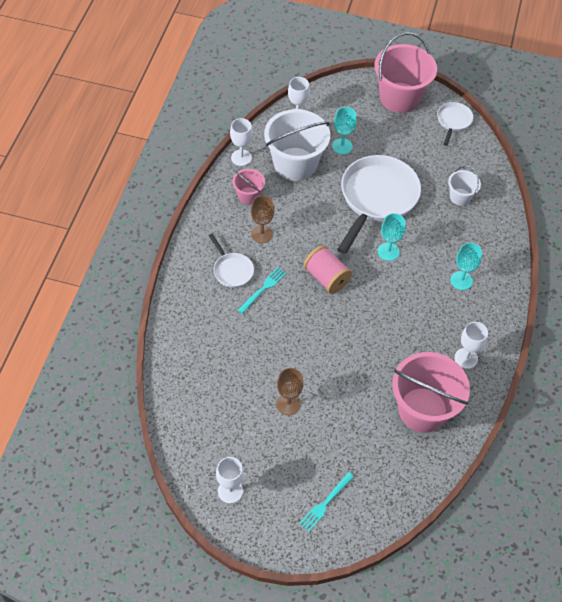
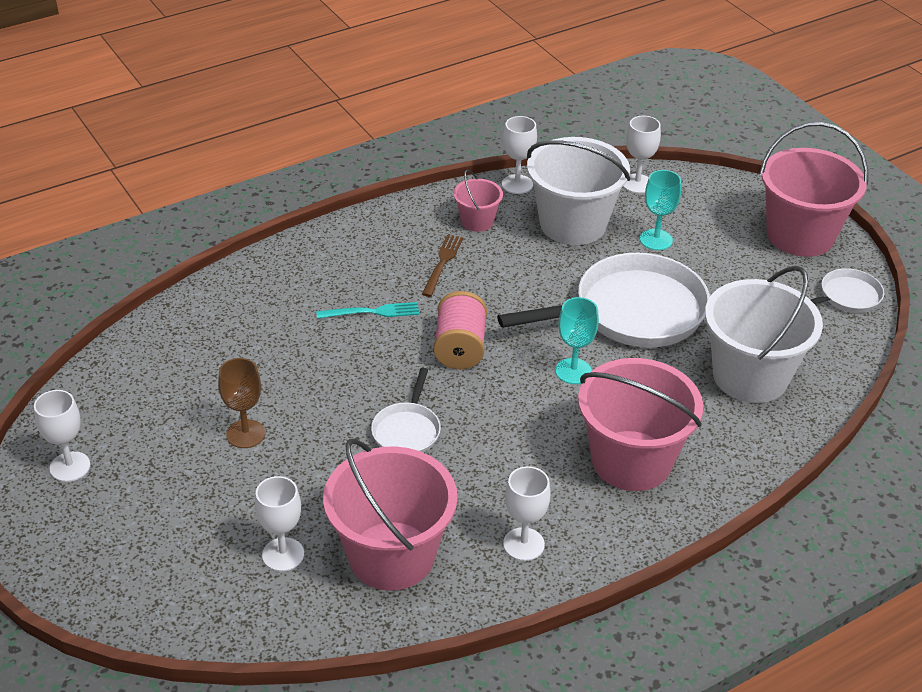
camera: 45 degrees right, 15 degrees down
(232, 270) = (362, 274): white pan -> white pan (407, 430)
(261, 234) = (442, 263): brown goblet -> brown fork
(325, 503) = (146, 558): turquoise fork -> none
(379, 449) = (283, 554): none -> white goblet
(460, 197) = (750, 376): white bucket -> white bucket, size x2.03
(461, 280) = (631, 461): turquoise goblet -> pink bucket

